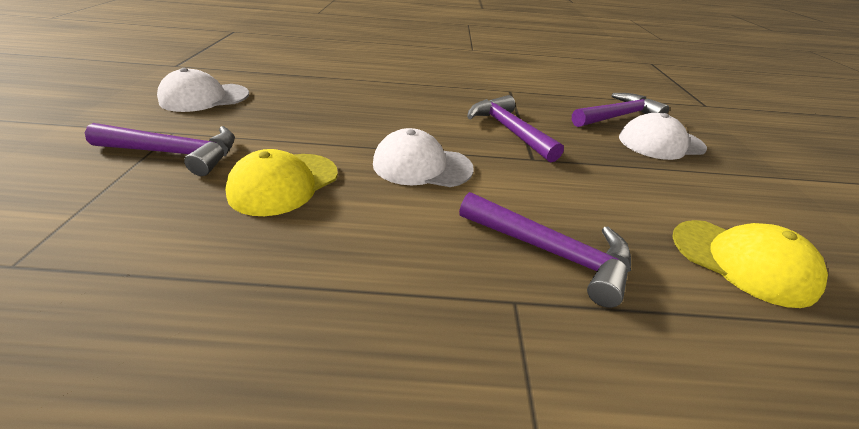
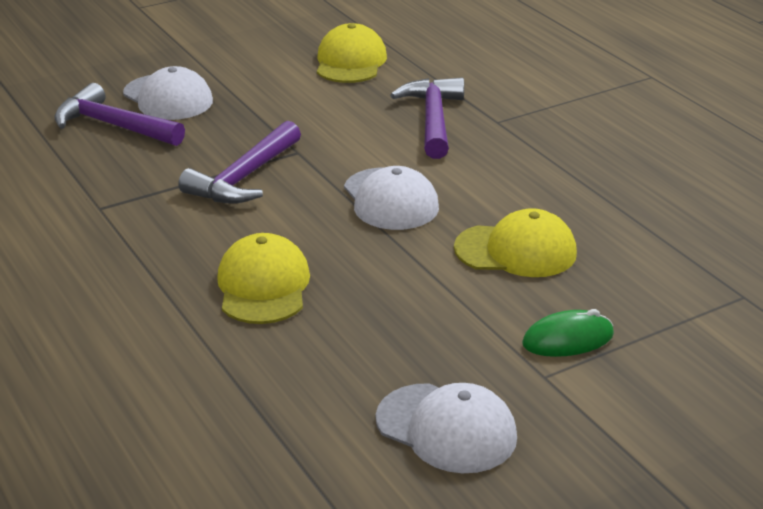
camera: 120 degrees left, 5 degrees down
(176, 153) = (568, 339): purple hammer -> green mouse
(381, 100) = (263, 286): none -> yellow cap

